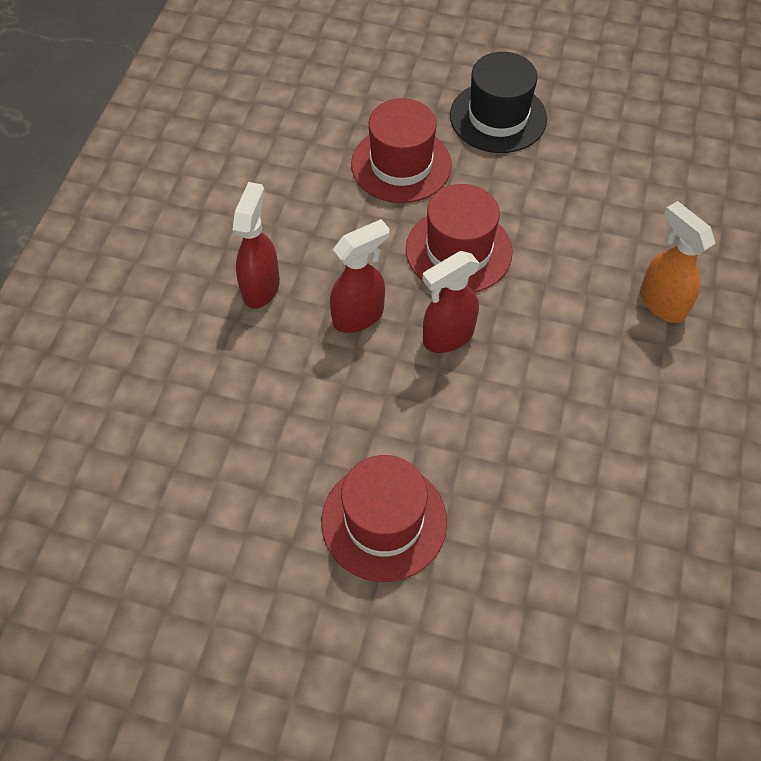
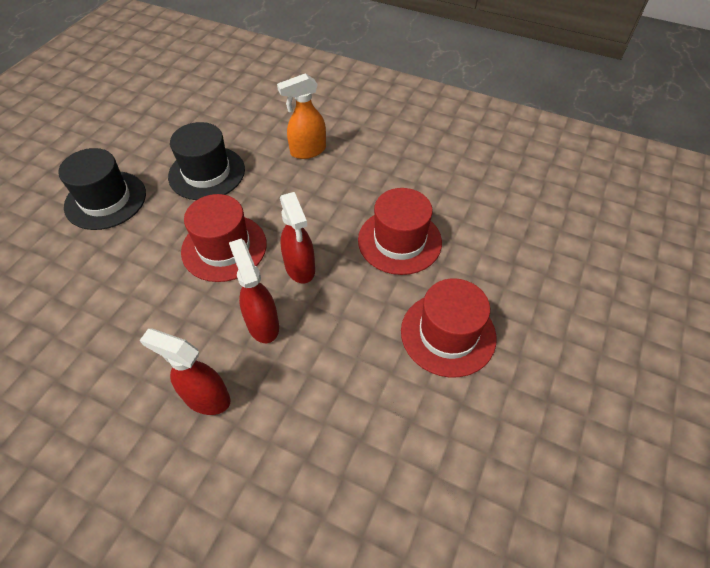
camera: 80 degrees left, 5 degrees down
(401, 164) = (119, 270): red hat -> red hat (399, 241)
(576, 199) = (207, 173): none -> black hat

